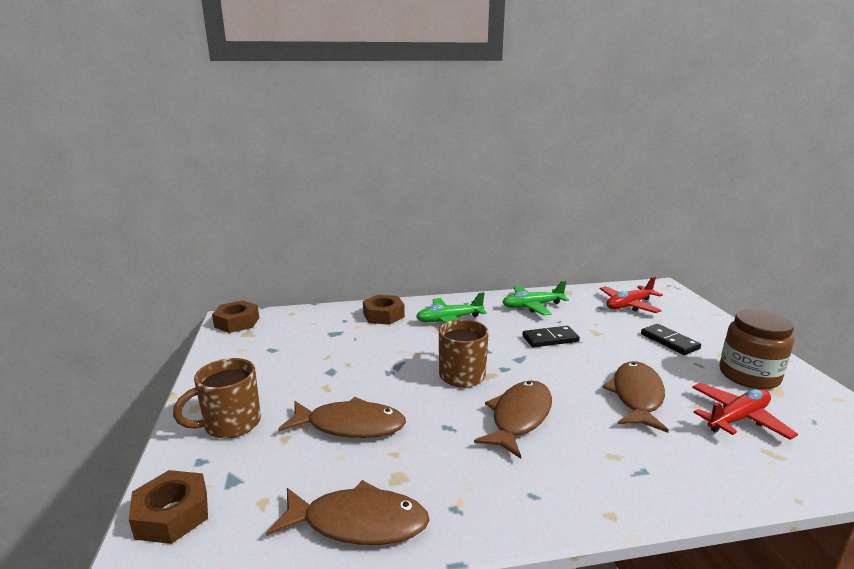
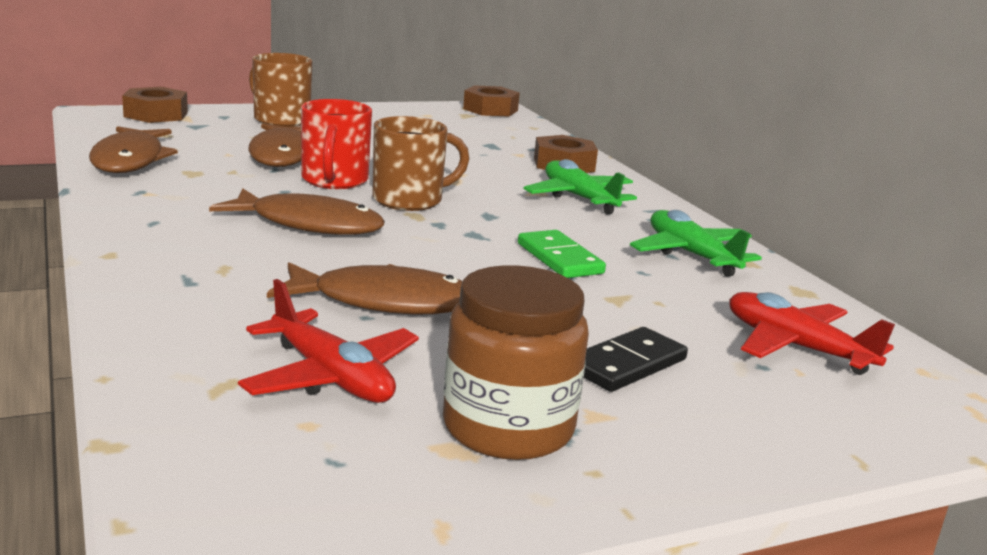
camera: 75 degrees right, 0 degrees up
(420, 402) = (334, 181): none -> red mug
(550, 339) = (560, 258): black domino -> green domino

